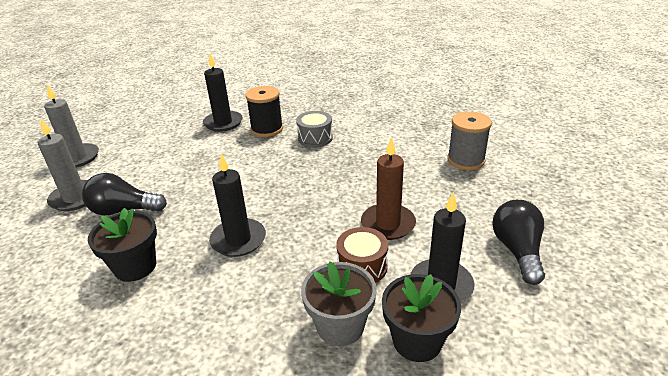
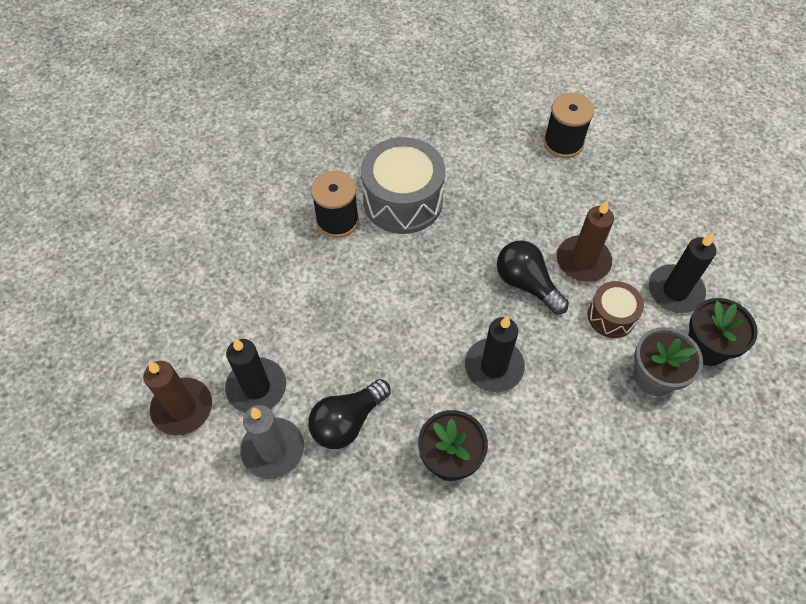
camera: 45 degrees left, 25 degrees up
(77, 158) = (182, 408): grey candle -> brown candle
(223, 123) = (275, 243): black candle -> black candle (256, 387)
(315, 138) = (403, 201): grey drum -> grey drum, size x1.83
(466, 160) = (563, 143): grey spool -> black spool
(517, 251) = (688, 221): black light bulb -> black light bulb (526, 284)

